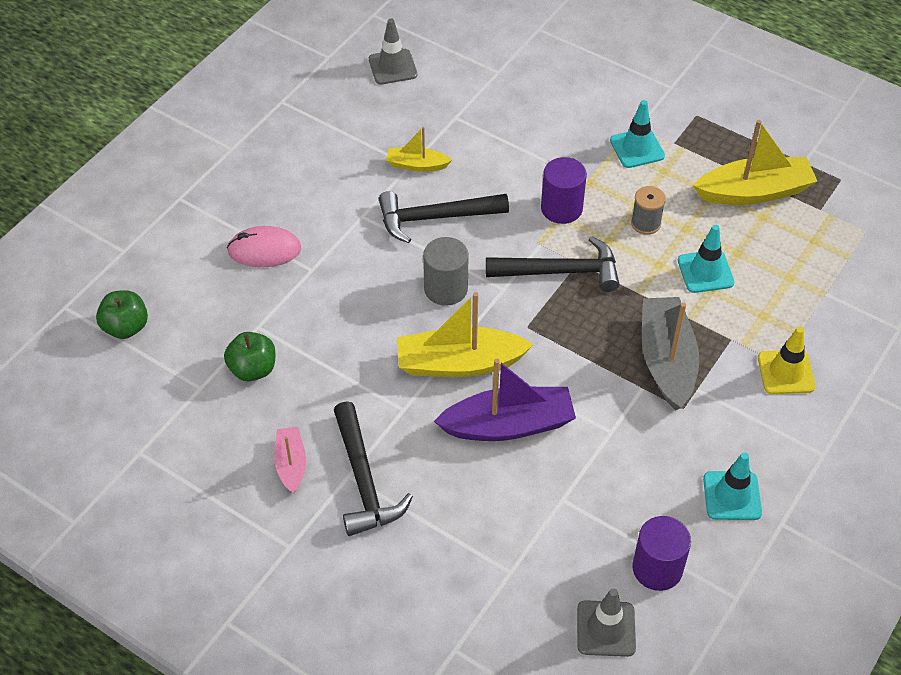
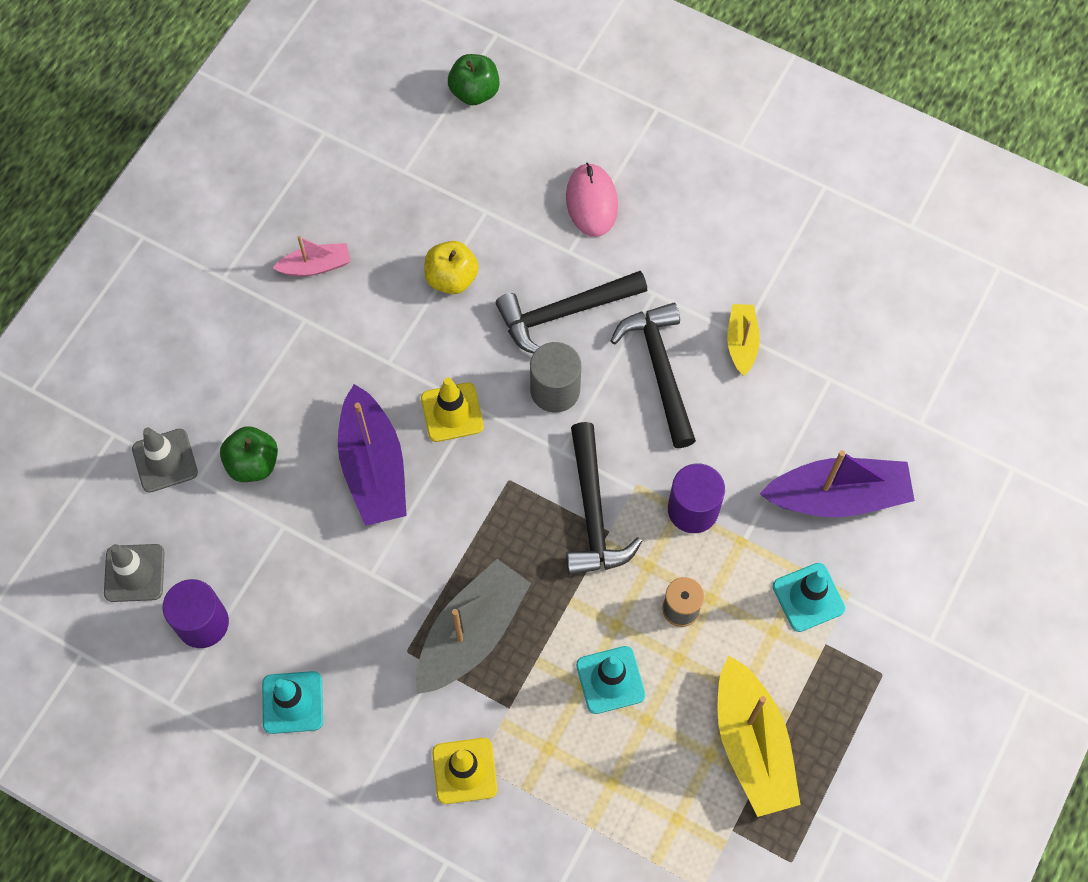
camera: 85 degrees right, 15 degrees up
(253, 369) = (430, 215): green apple -> green apple (253, 463)
(323, 356) = (451, 278): none -> yellow apple
(364, 480) = (299, 334): black hammer -> black hammer (564, 313)
(392, 67) = (905, 299): grey traffic cone -> grey traffic cone (165, 460)
(459, 363) = (452, 412): yellow boat -> yellow traffic cone
(555, 123) = (837, 496): none -> purple boat
(667, 360) = (472, 633): grey boat -> grey boat turned 45 degrees counterclockwise

